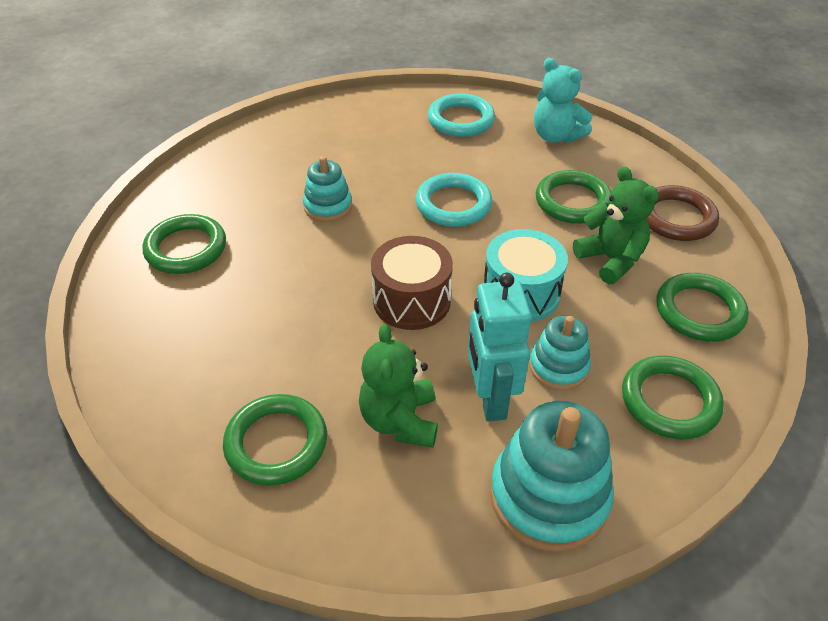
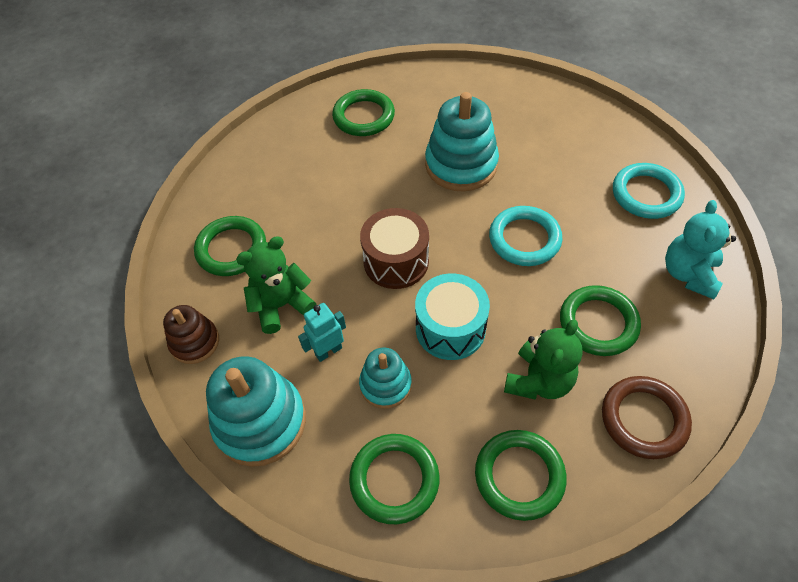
camera: 65 degrees right, 10 degrees up
(328, 206) = (461, 165): turquoise stacking toy -> turquoise stacking toy, size x1.73
(395, 532) = (195, 342): none -> brown stacking toy
(490, 399) = (328, 351): turquoise robot -> turquoise robot, size x0.61

